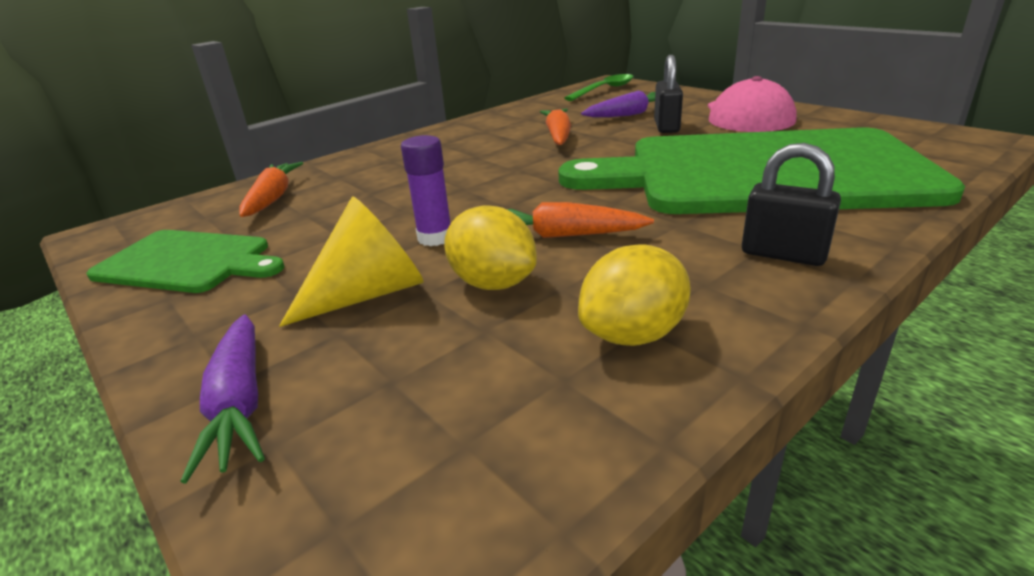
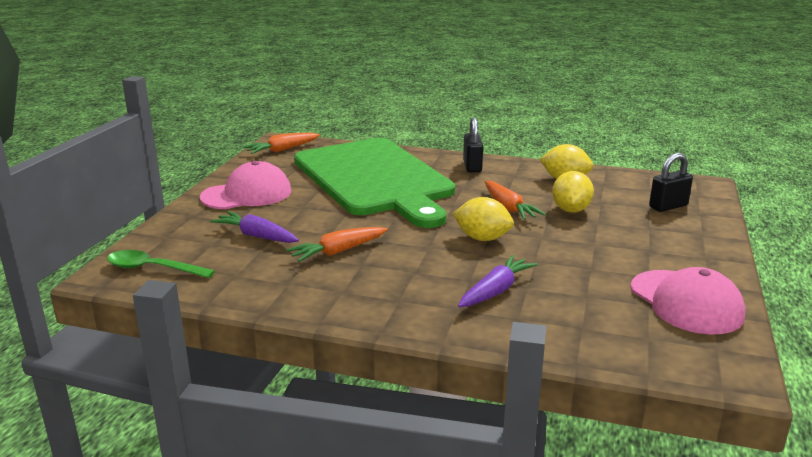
camera: 125 degrees left, 5 degrees down
(187, 261) = (686, 302): green cutting board -> pink cap
(240, 404) = (703, 226): purple carrot -> purple carrot (495, 291)
(273, 198) = (586, 326): orange carrot -> orange carrot (282, 150)
(368, 294) = (619, 233): yellow cone -> none
(435, 238) = (553, 237): purple glue stick -> none
(495, 196) = (482, 238): none -> yellow lemon
(666, 127) = (290, 216): black padlock -> black padlock (668, 206)

